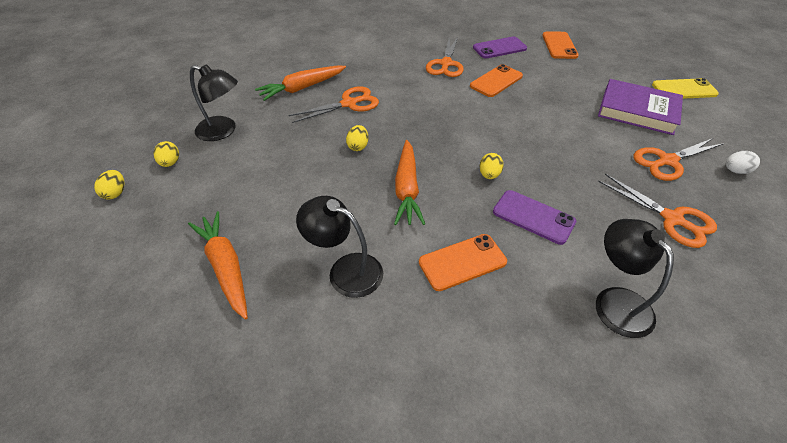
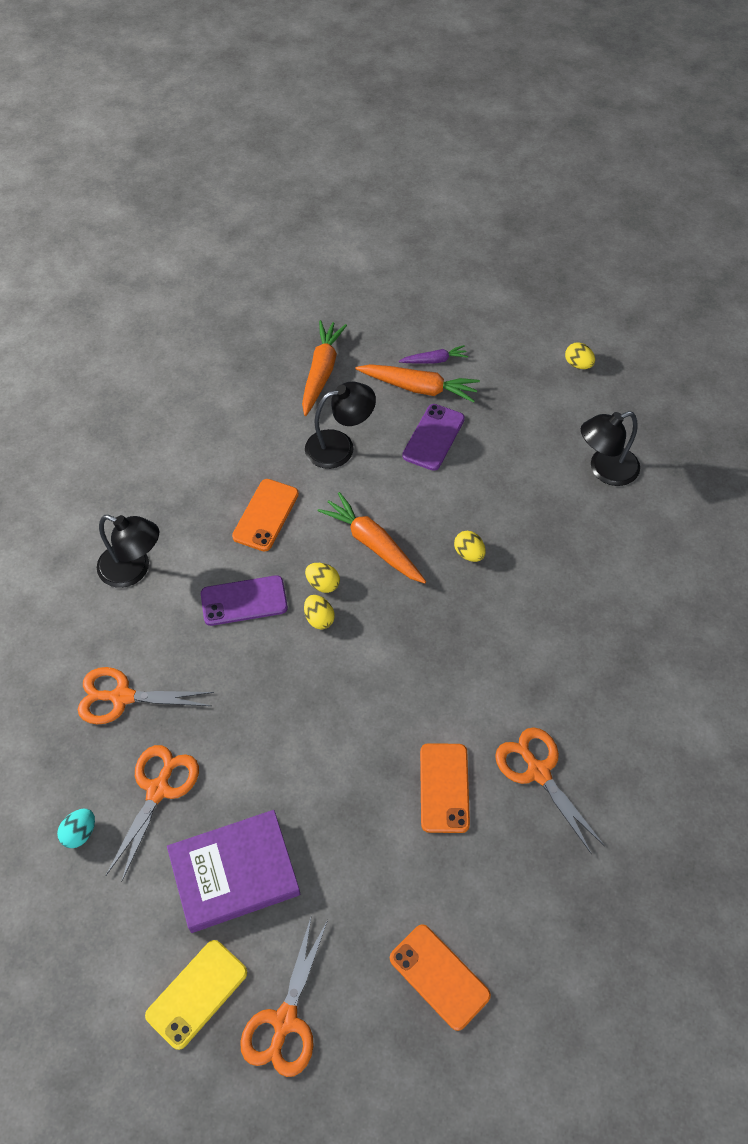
camera: 135 degrees right, 10 degrees up
(170, 163) = (588, 412): yellow egg -> yellow egg (323, 584)
(179, 280) = (434, 360): none -> purple carrot
(302, 88) = (627, 580): orange carrot -> orange carrot (321, 372)
(349, 104) = (551, 600): orange scissors -> orange scissors (284, 1021)
(499, 48) = (512, 883): purple phone -> purple phone (433, 437)
(735, 171) = (80, 833): white egg -> turquoise egg

